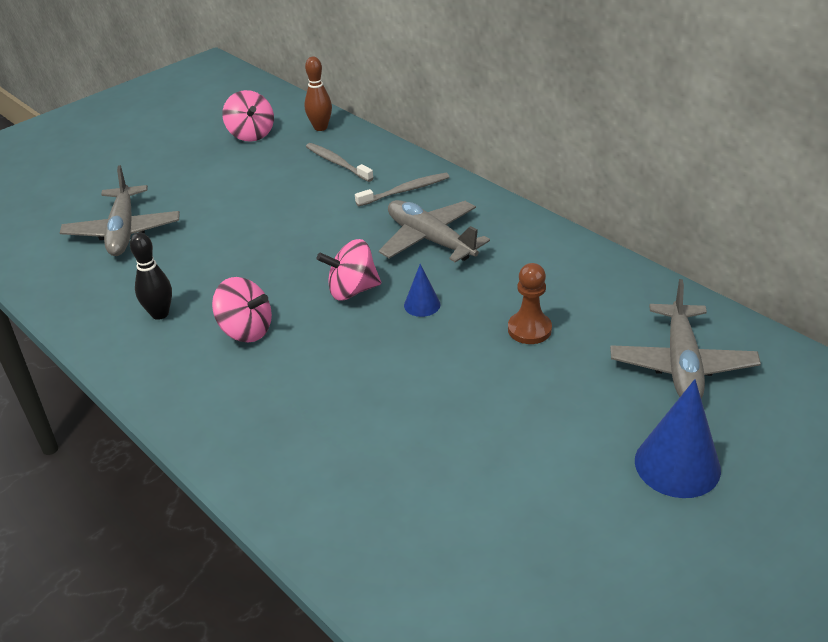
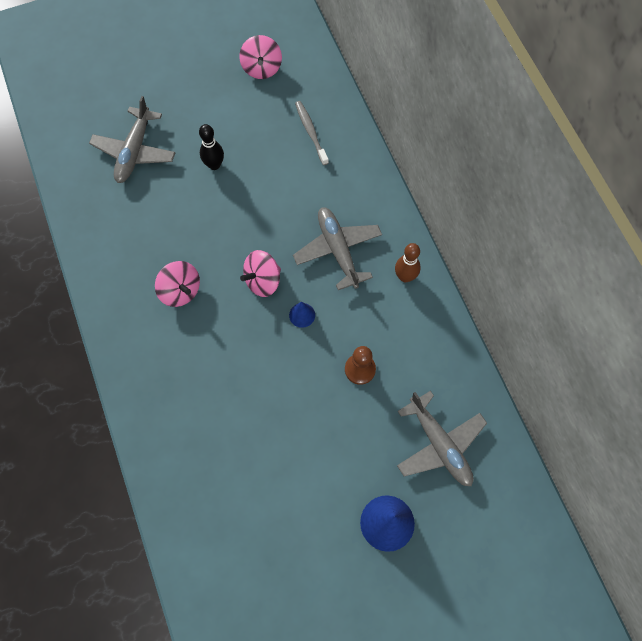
camera: 20 degrees right, 30 degrees up
(160, 314) = (132, 251): black bowling pin -> black bowling pin (214, 165)
(320, 127) = (316, 80): brown bowling pin -> brown bowling pin (405, 276)
(352, 290) = (263, 281): pink spinning top -> pink spinning top turned 45 degrees counterclockwise
(405, 191) = (345, 187): grey toothbrush -> none
(681, 365) = (439, 444): grey plane -> grey plane turned 60 degrees counterclockwise

